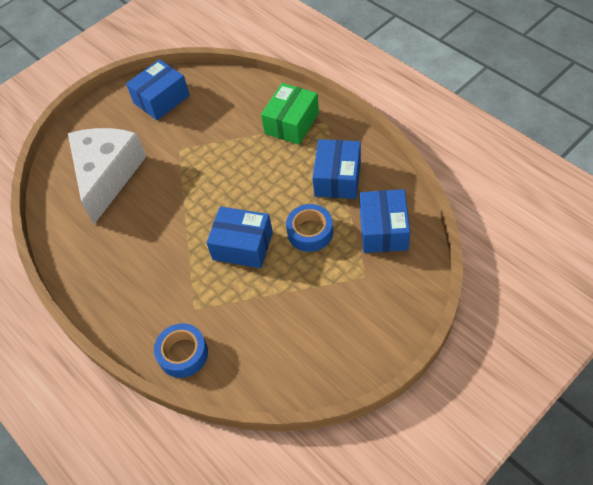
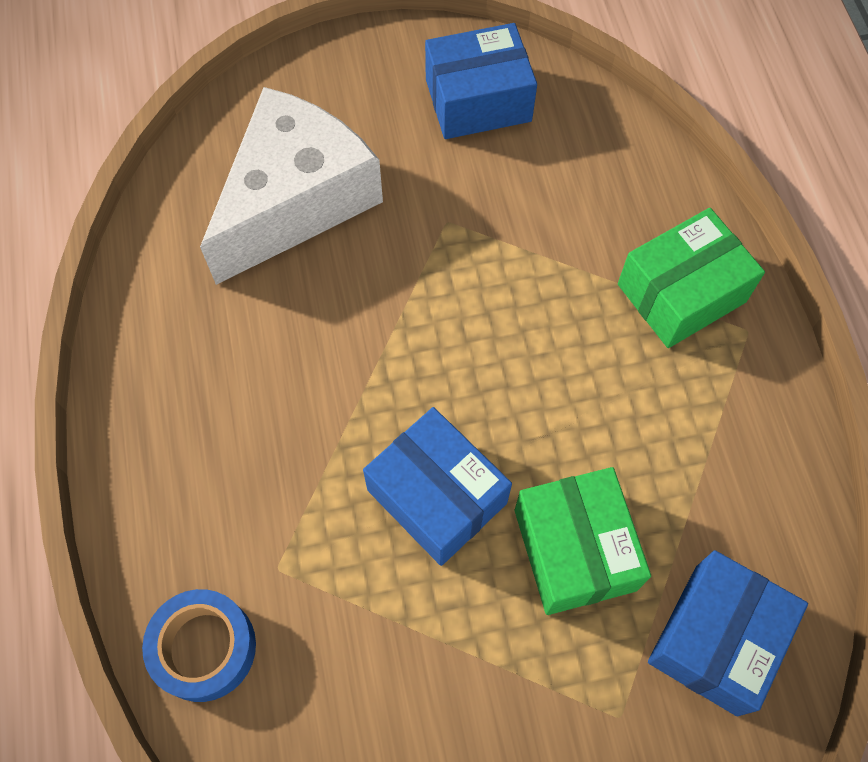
camera: 25 degrees right, 10 degrees up
(310, 232) = (575, 549): blue tape -> green box
(337, 178) = (696, 467): blue box -> none

